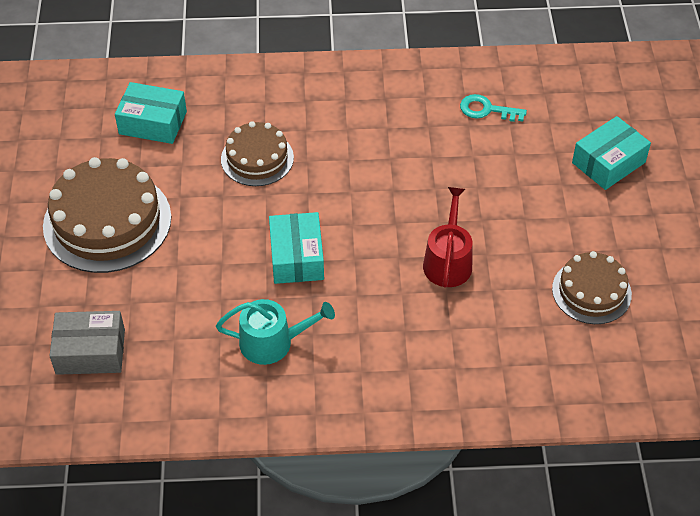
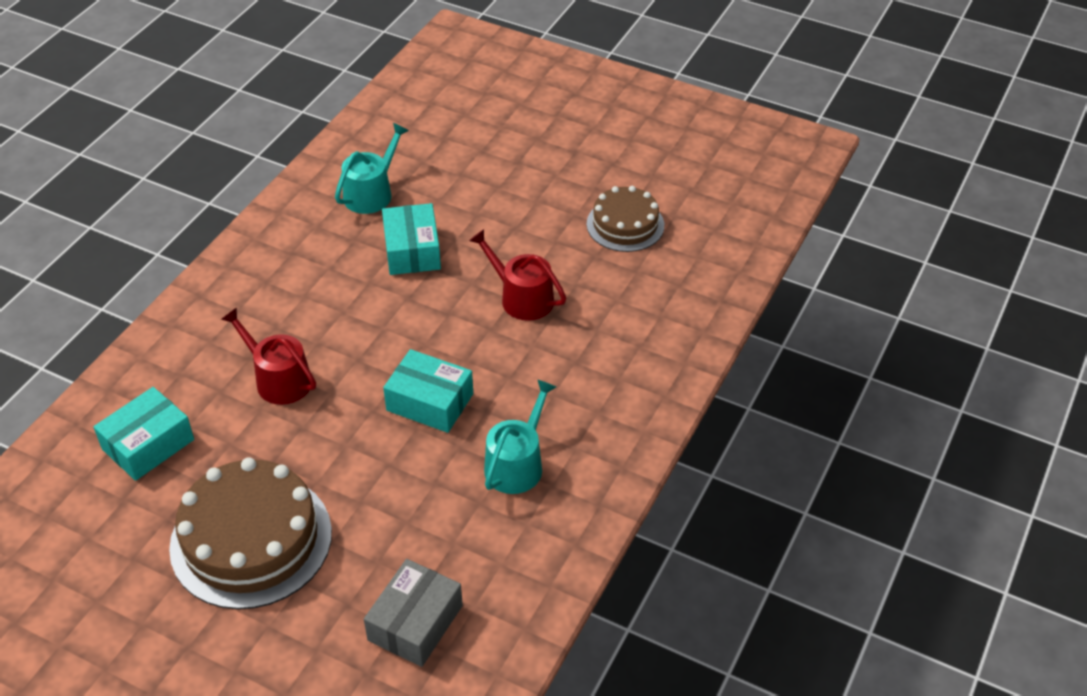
camera: 60 degrees left, 5 degrees down
(257, 158) = (278, 379): brown cake -> red watering can
(487, 110) = (372, 193): turquoise key -> turquoise watering can
(608, 162) = (500, 149): turquoise box -> turquoise box (412, 250)

